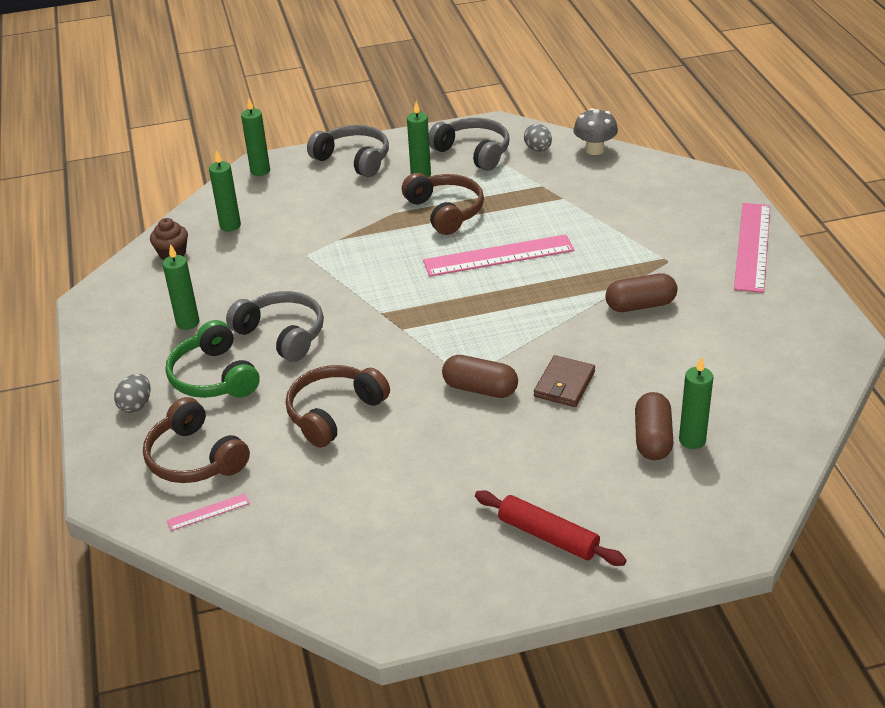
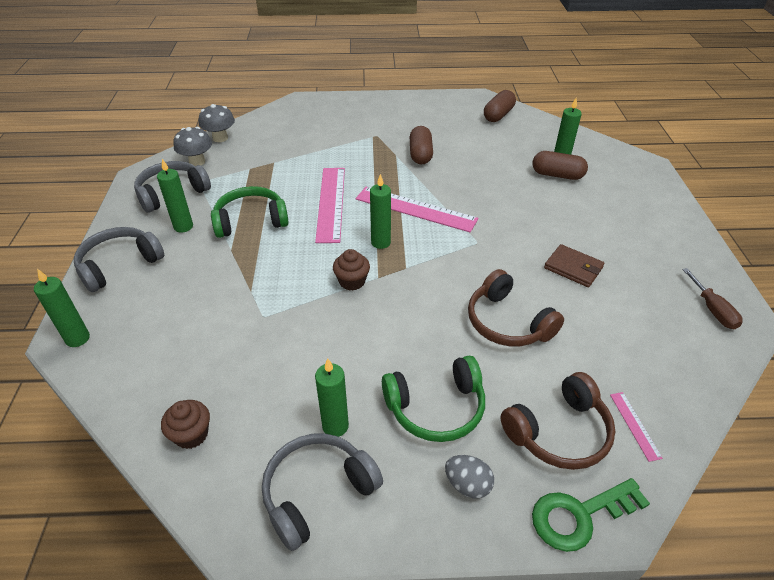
camera: 80 degrees left, 5 degrees up
(109, 474) = (579, 516): none -> green key
(230, 226) = (170, 374): green candle -> green candle (381, 242)
(282, 334) = (385, 347): grey headphones -> grey headphones (317, 492)
(369, 297) = (352, 281): none -> brown cupcake
(397, 591) = (712, 310): none -> brown screwdriver
(445, 211) = (250, 221): brown headphones -> green headphones
(480, 389) = (493, 237): brown capsule -> brown capsule (498, 115)
(538, 149) = (197, 162): grey egg -> grey mushroom
(548, 536) = (649, 231): red rolling pin -> none
(564, 384) = (496, 199): brown wallet -> brown wallet (573, 268)
(752, 246) = (377, 105): pink ruler -> pink ruler (415, 209)

